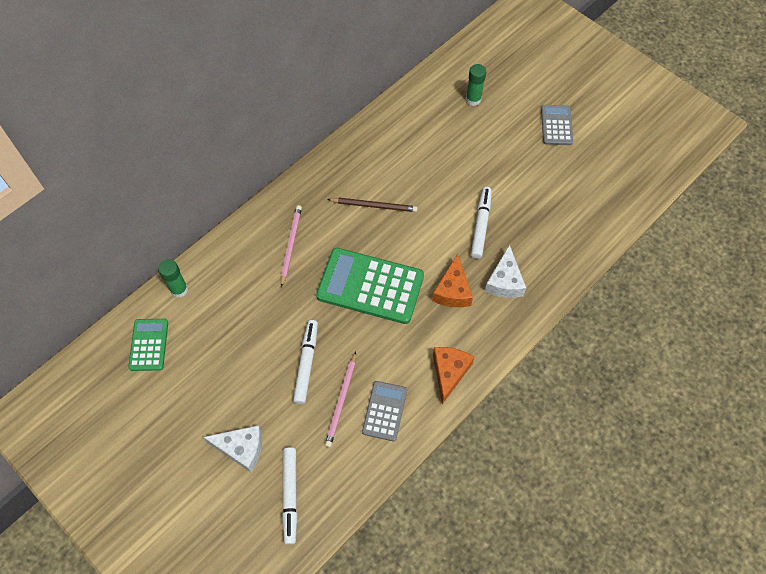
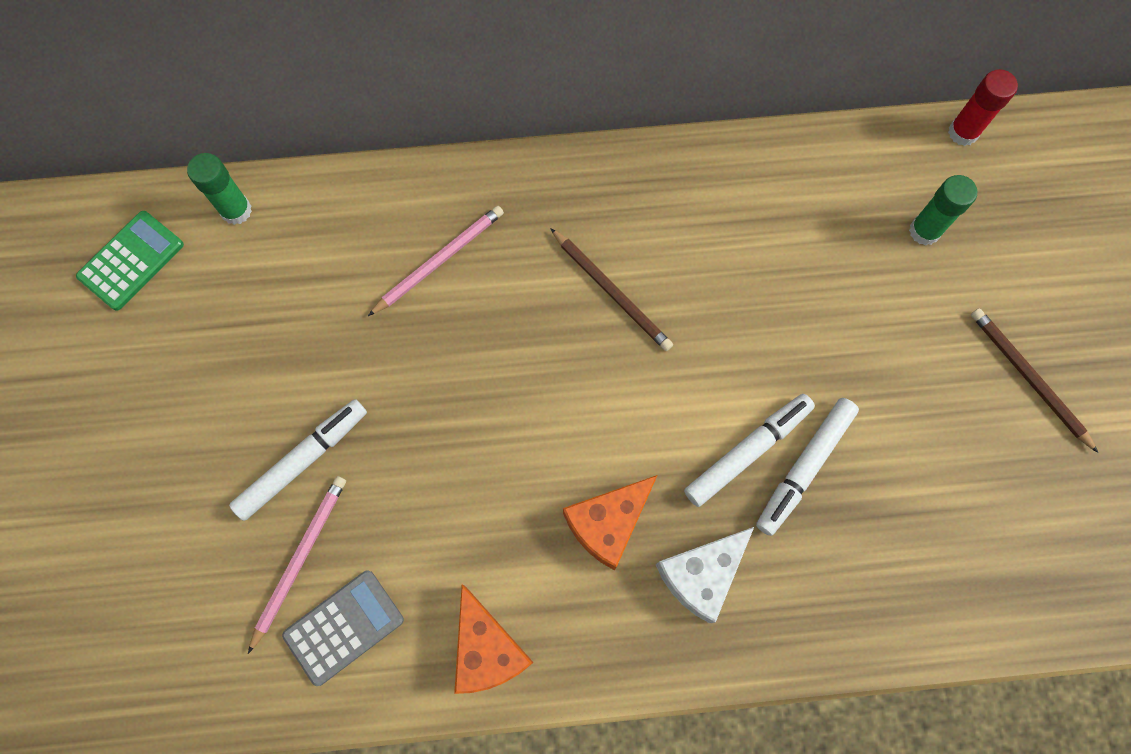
camera: 40 degrees right, 10 degrees up
(241, 448) = (113, 513): white cheese -> none
(290, 496) = (113, 639): white marker -> white marker (804, 468)
(341, 401) = (300, 559): pink pencil -> pink pencil turned 150 degrees clockwise
(370, 286) = (494, 415): green calculator -> none
(449, 372) = (487, 649): orange cheese -> orange cheese turned 105 degrees clockwise
(455, 54) = (963, 132): none -> red glue stick
(556, 125) = (1028, 378): grey calculator -> brown pencil

